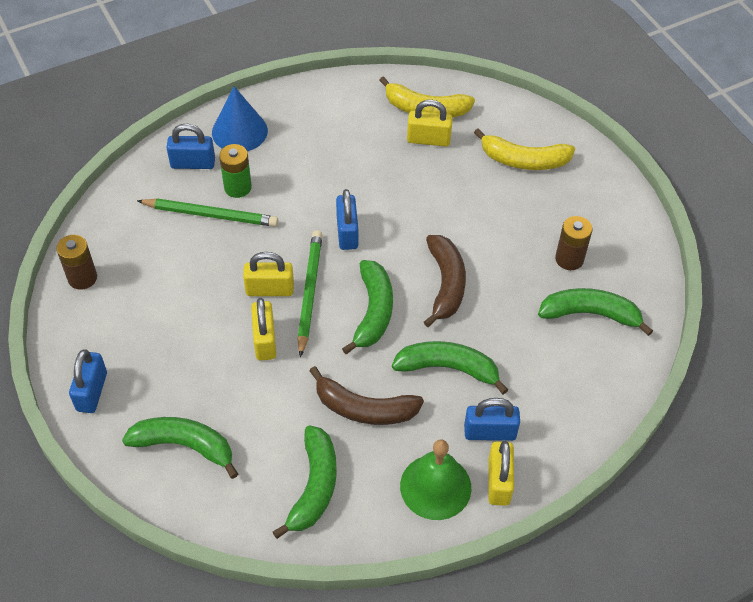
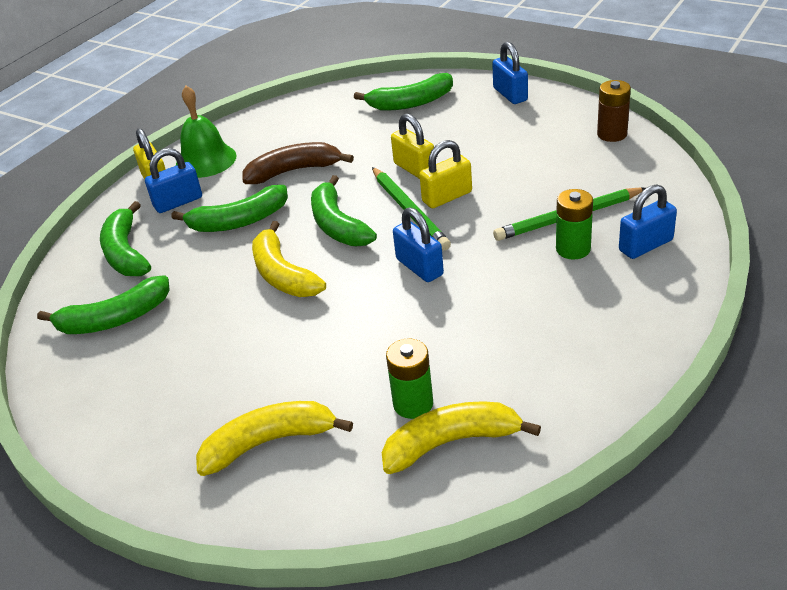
camera: 155 degrees right, 15 degrees down
(239, 131) = (642, 297): blue cone -> none
(314, 486) = (298, 125): green banana -> green banana (126, 253)
(428, 139) = (413, 404): yellow padlock -> green battery
(445, 284) = (283, 274): brown banana -> yellow banana
(569, 259) = (157, 357): brown battery -> none

